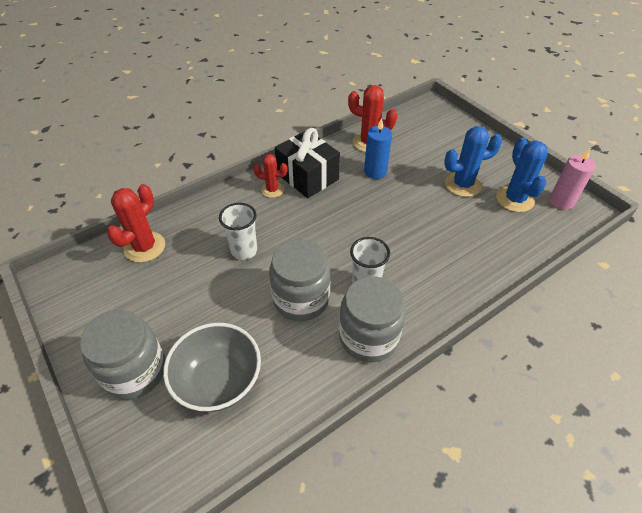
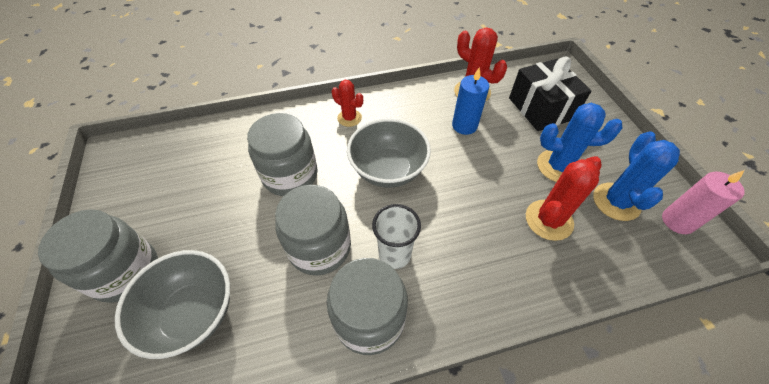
camera: 20 degrees right, 5 degrees up
(145, 247) = (203, 144): red cactus -> red cactus (549, 220)
(244, 251) = (290, 175): white cup -> grey jar
(307, 177) = (391, 113): black gift -> black gift (541, 108)
(328, 223) = (388, 170): none -> grey bowl

